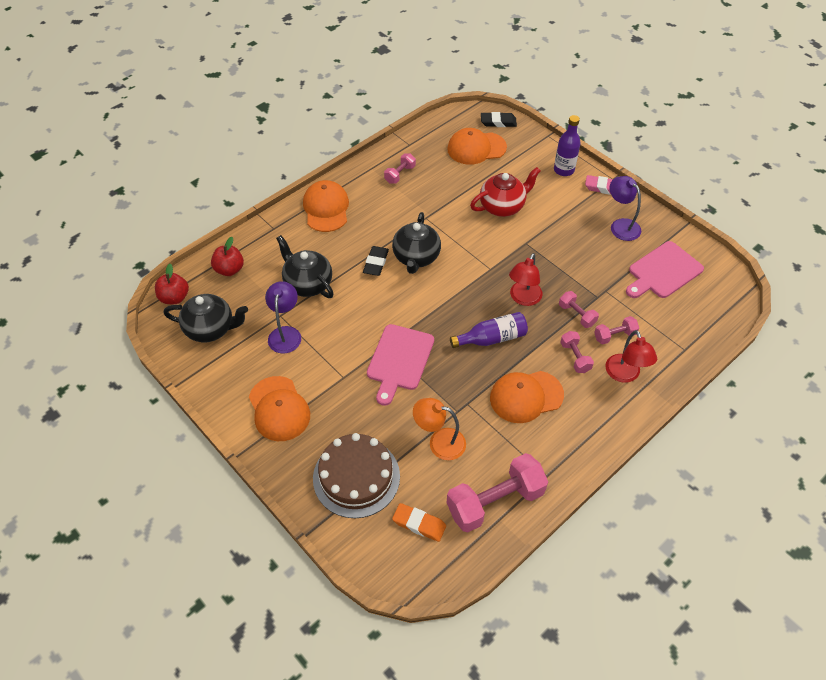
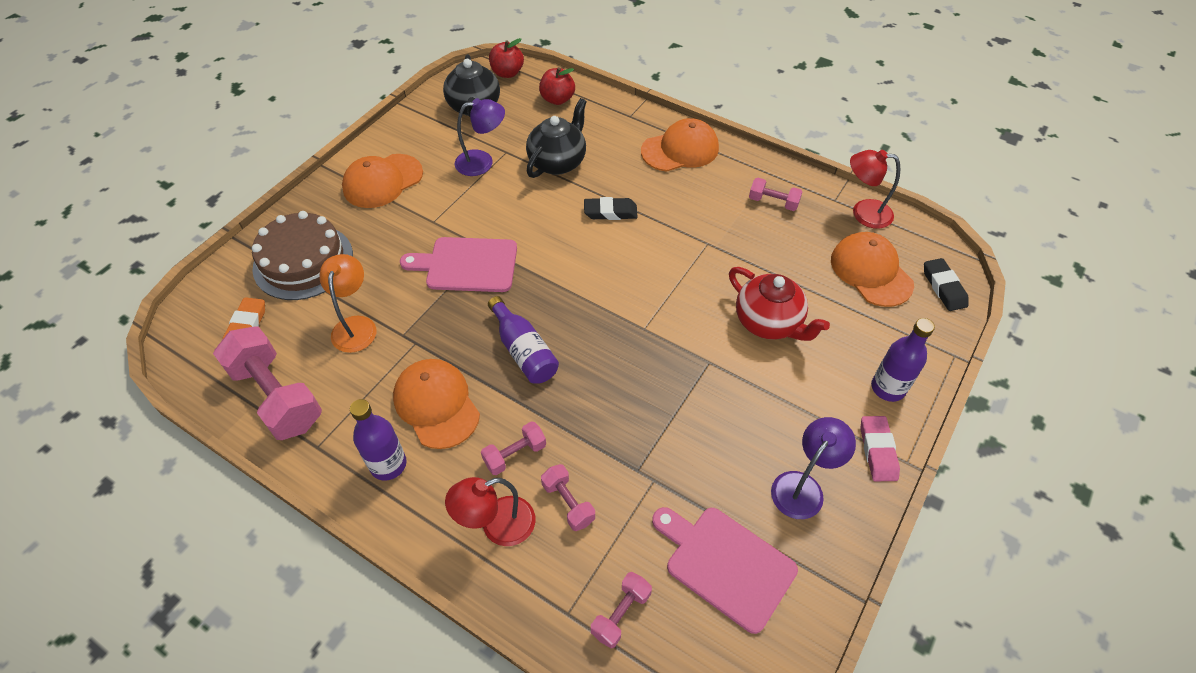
camera: 75 degrees right, 0 degrees up
(416, 257) = (634, 248): black teapot -> none
(523, 298) = (603, 375): red lamp -> red lamp (863, 213)
(569, 431) = (388, 464): none -> purple bottle
(577, 315) = (594, 446): pink dumbbell -> pink dumbbell (621, 614)

